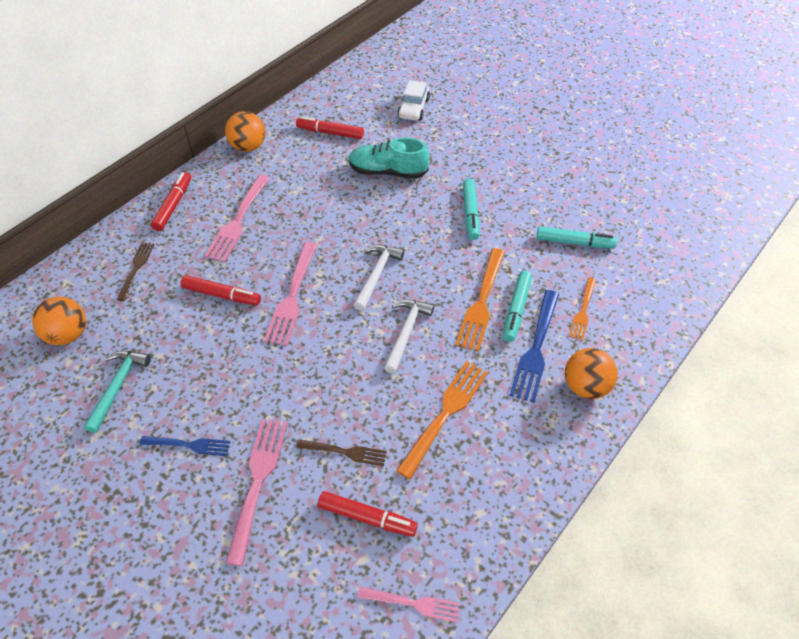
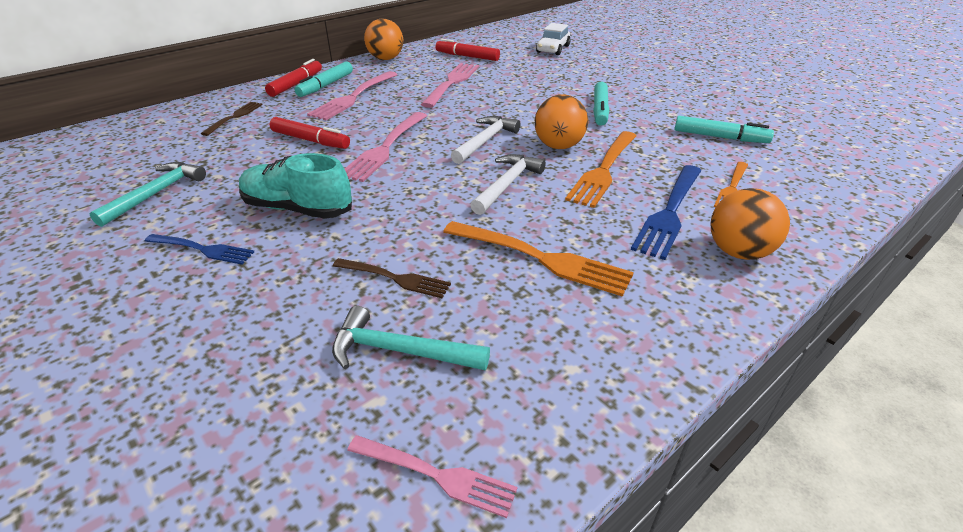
camera: 10 degrees right, 15 degrees down
(68, 334) = (134, 152): orange ball -> orange ball (558, 146)
(257, 483) = (266, 295): pink fork -> pink fork (452, 83)
(367, 517) = (400, 350): red marker -> turquoise hammer
(388, 171) = (517, 80): turquoise shoe -> turquoise shoe (297, 209)
(445, 415) = (539, 258): orange fork -> orange fork turned 75 degrees clockwise
(516, 310) = (646, 179): turquoise marker -> turquoise marker (326, 85)

